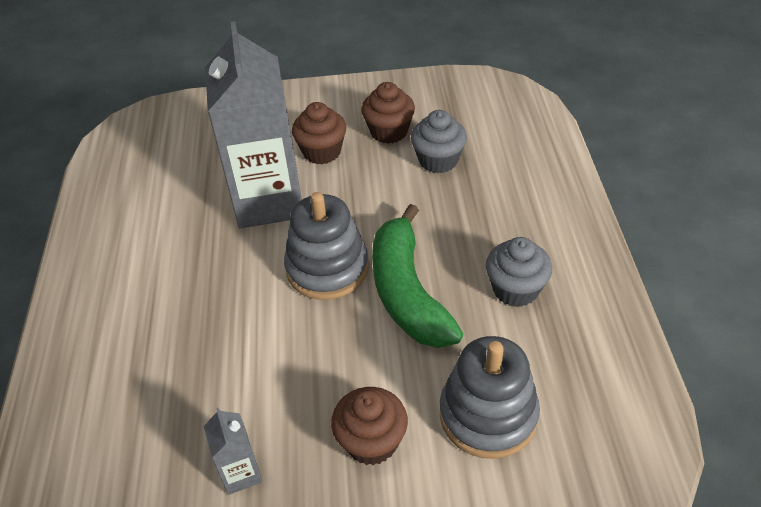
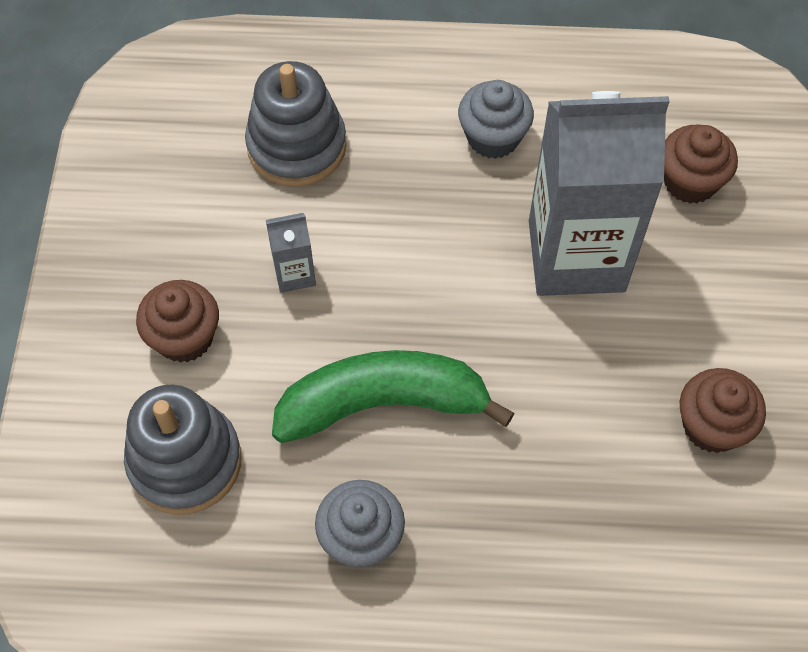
camera: 95 degrees right, 15 degrees up
(241, 473) = (182, 216): grey carton -> grey carton (294, 274)
(322, 152) = (672, 328): brown cupcake -> brown cupcake (690, 181)
(327, 268) = (441, 316): grey stacking toy -> grey stacking toy (297, 146)
(438, 160) = (635, 486): grey cupcake -> grey cupcake (493, 137)

